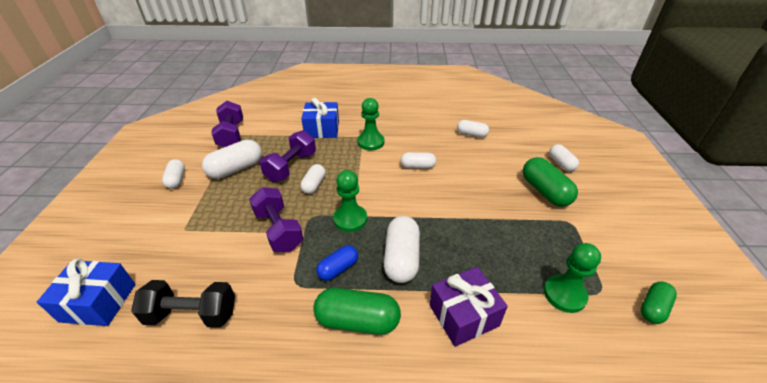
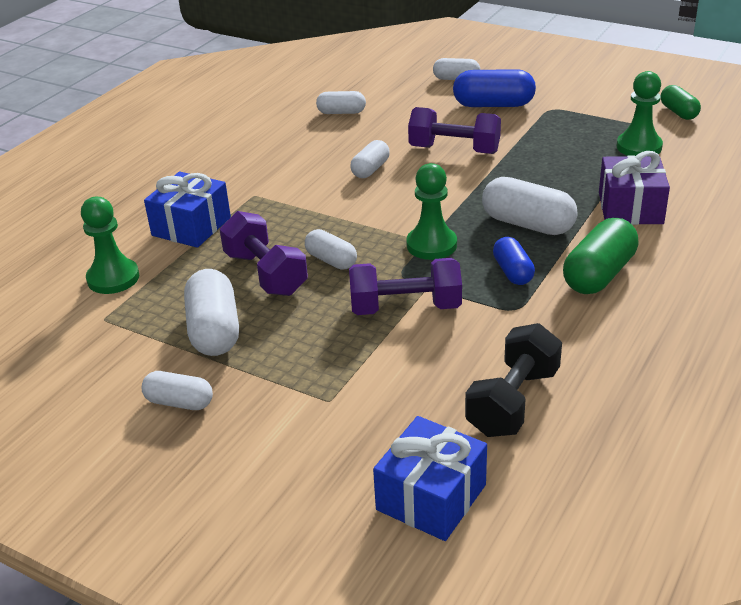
camera: 60 degrees left, 5 degrees down
(231, 135) = (97, 324): purple dumbbell -> purple dumbbell (454, 150)
(371, 142) = (276, 191): green pawn -> green pawn (113, 278)
(471, 134) = (341, 112): white capsule -> white capsule turned 45 degrees clockwise
(545, 191) = (493, 105): green capsule -> blue capsule

